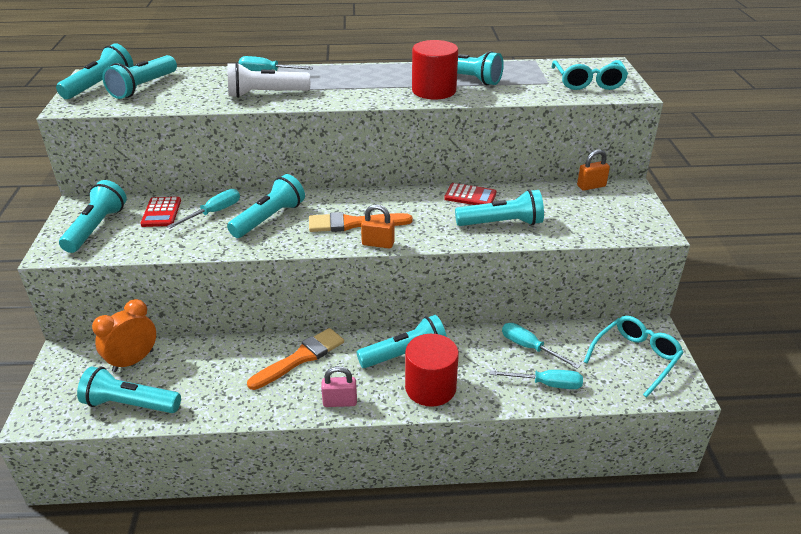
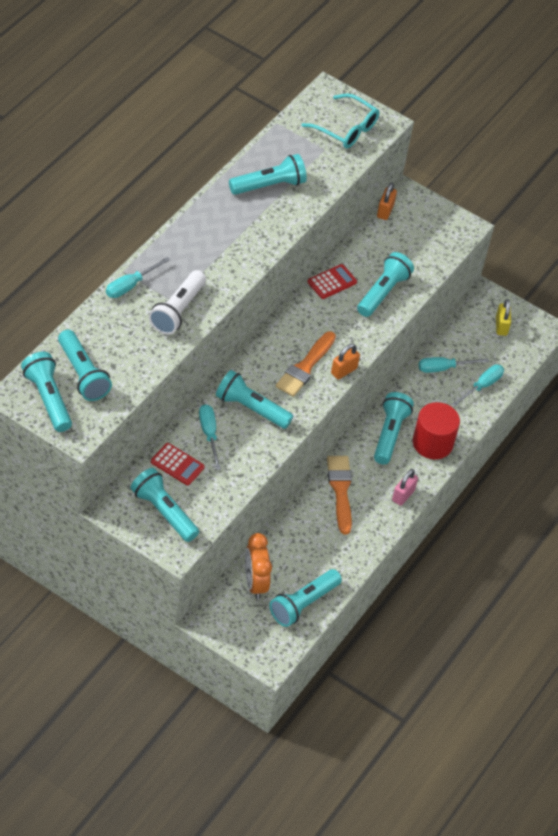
camera: 60 degrees left, 15 degrees up
(269, 219) = (251, 408): turquoise flashlight -> turquoise flashlight turned 45 degrees counterclockwise
(434, 91) = (272, 217): red cylinder -> none
(635, 358) = (501, 326): turquoise glasses -> yellow padlock

